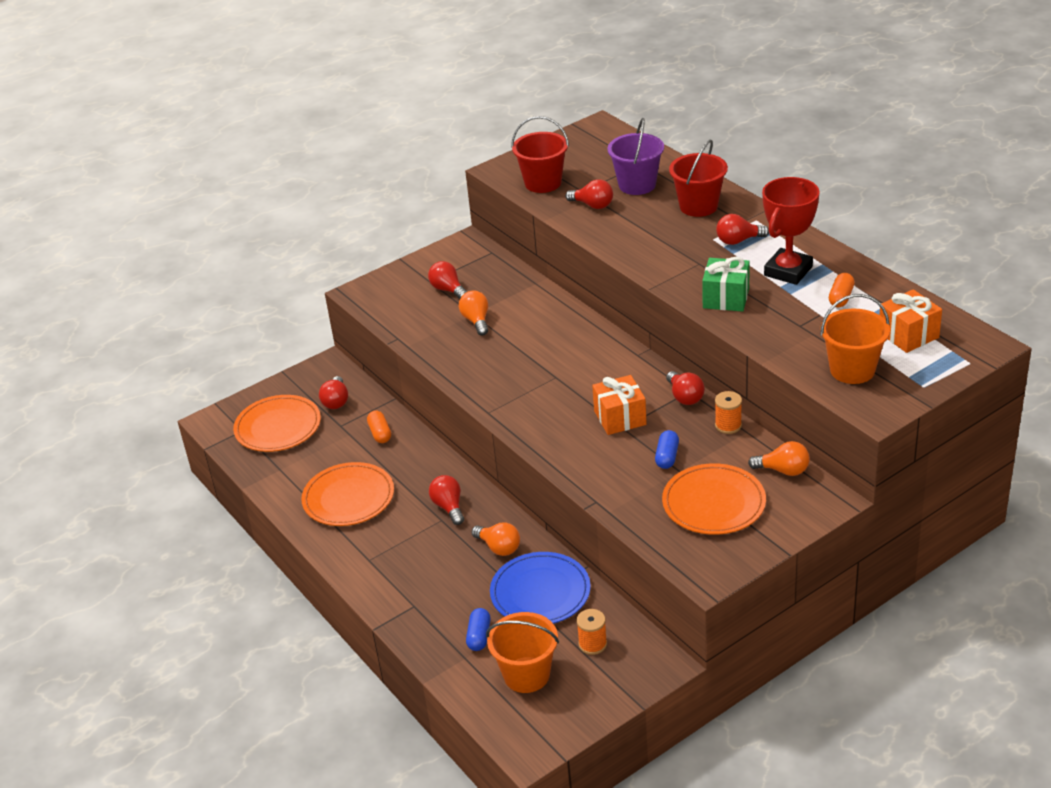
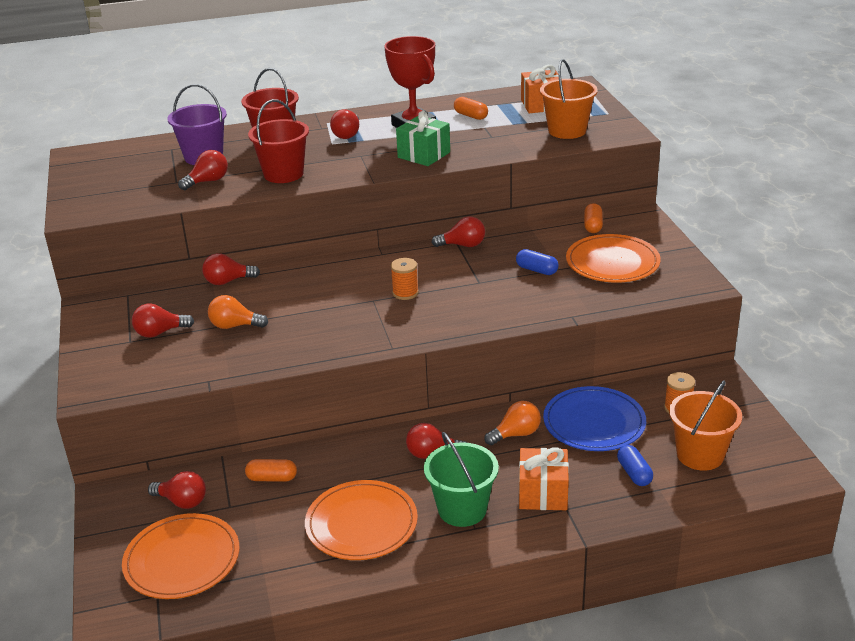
camera: 70 degrees left, 5 degrees down
(387, 546) = (462, 509): none -> green bucket
(479, 636) = (634, 473): blue capsule -> blue capsule turned 45 degrees clockwise
(540, 291) = (228, 281): none -> red light bulb
(543, 183) = (134, 197): red bucket -> red bucket (283, 174)
(620, 418) = (464, 280): orange gift -> orange gift (543, 493)
(728, 425) = (518, 235): orange spool -> orange spool (405, 293)
(783, 470) = (593, 226): orange light bulb -> orange capsule

